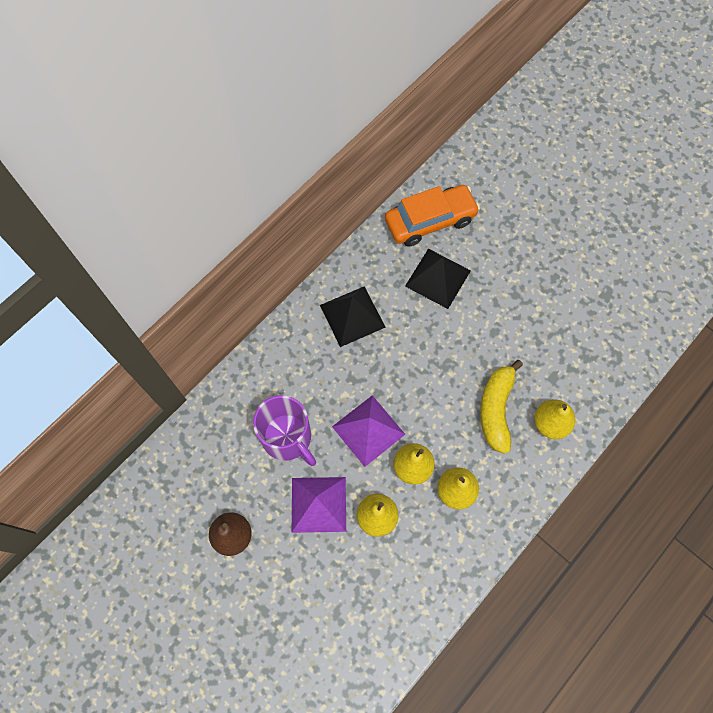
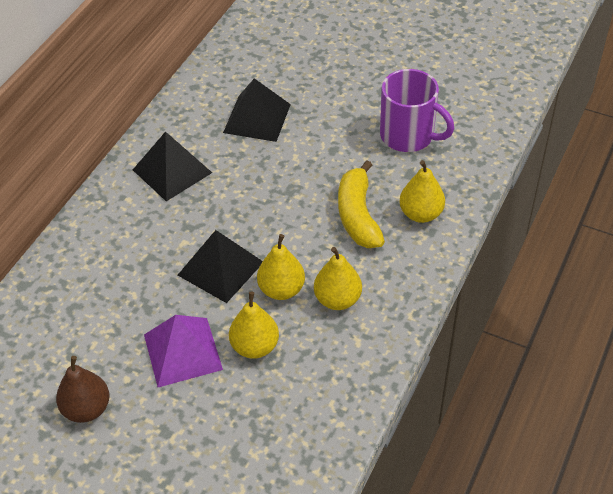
camera: 15 degrees left, 20 degrees down
(287, 438) = (128, 298): purple mug -> purple mug (408, 136)
(368, 430) = (220, 268): purple pyramid -> black pyramid
(430, 221) = (233, 73): orange car -> none

